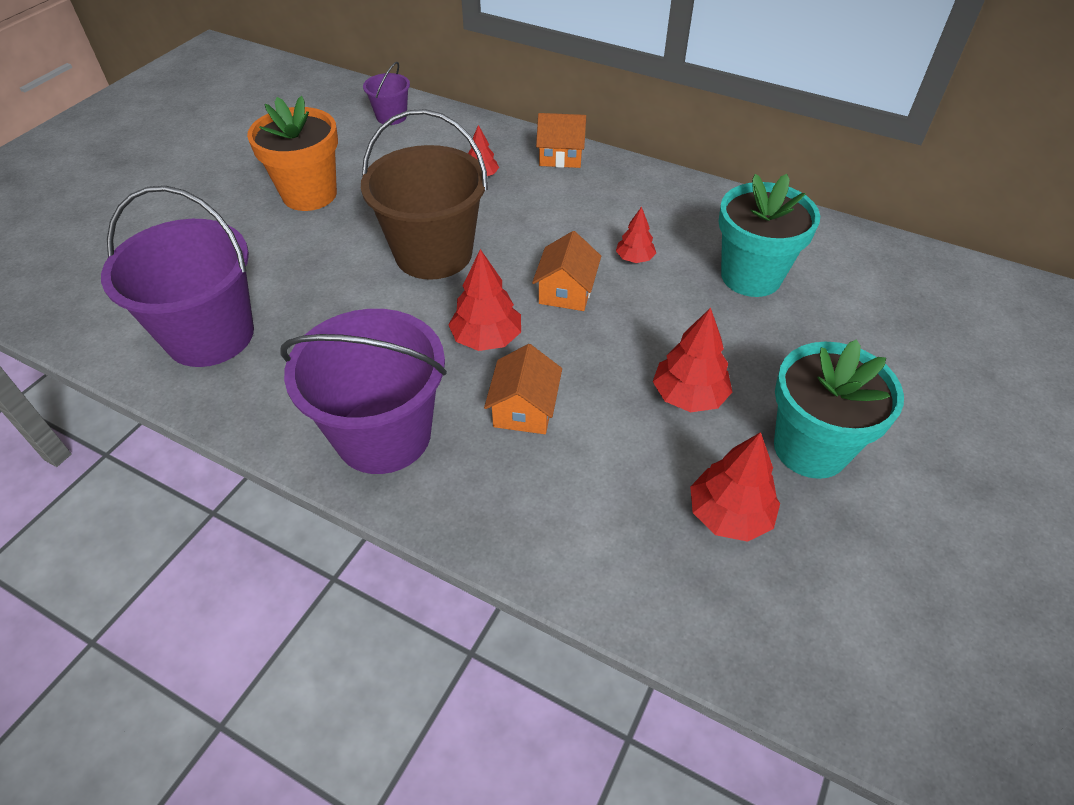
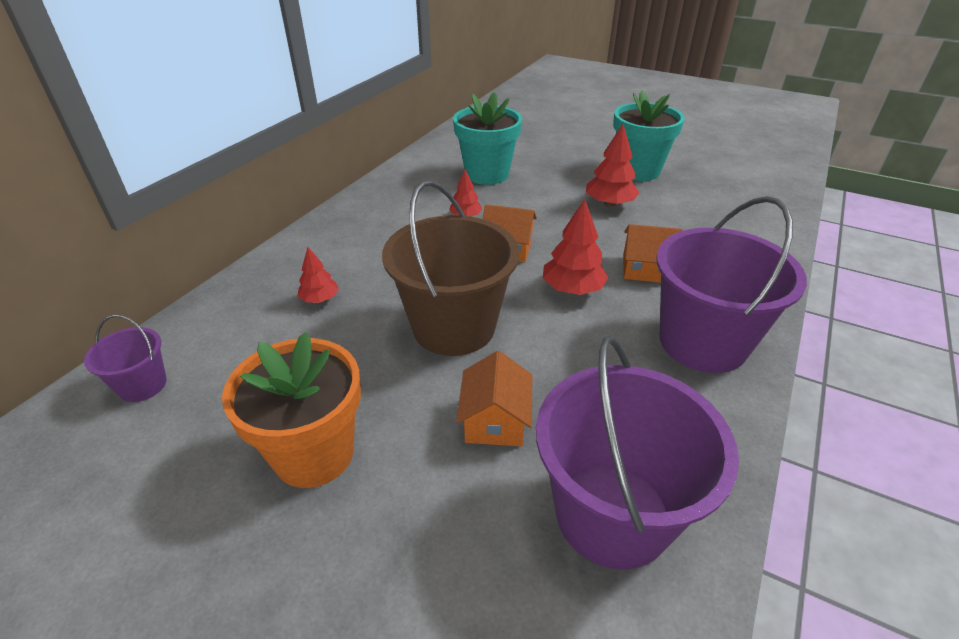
camera: 90 degrees left, 10 degrees down
(561, 156) = (302, 249): orange house -> orange house (495, 420)
(729, 514) = (699, 197): red tree -> none

